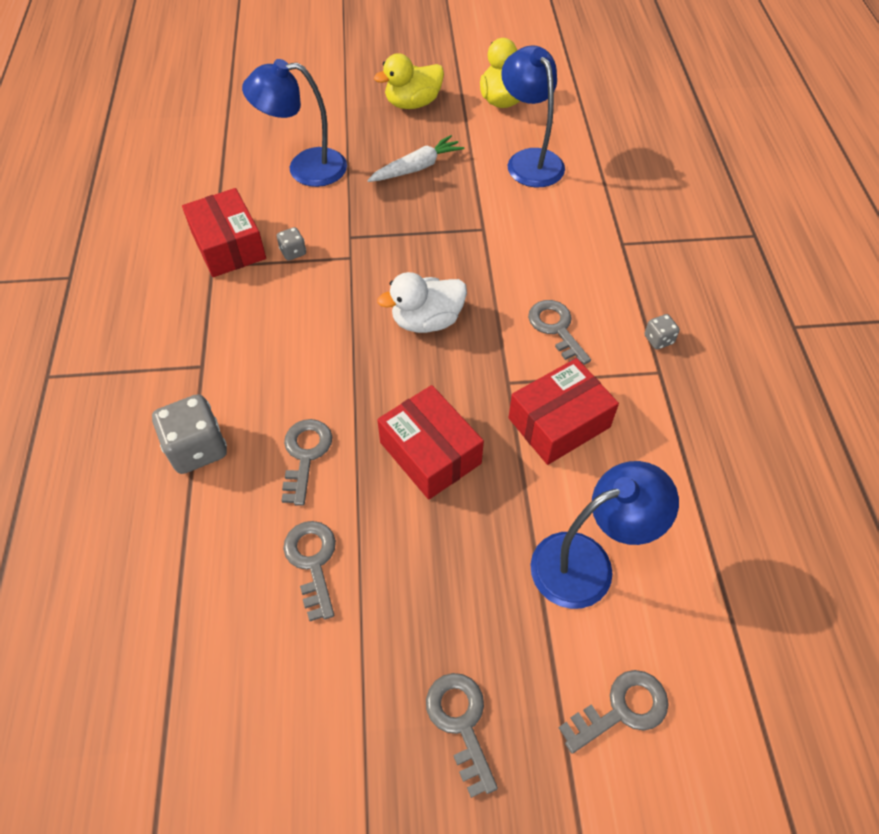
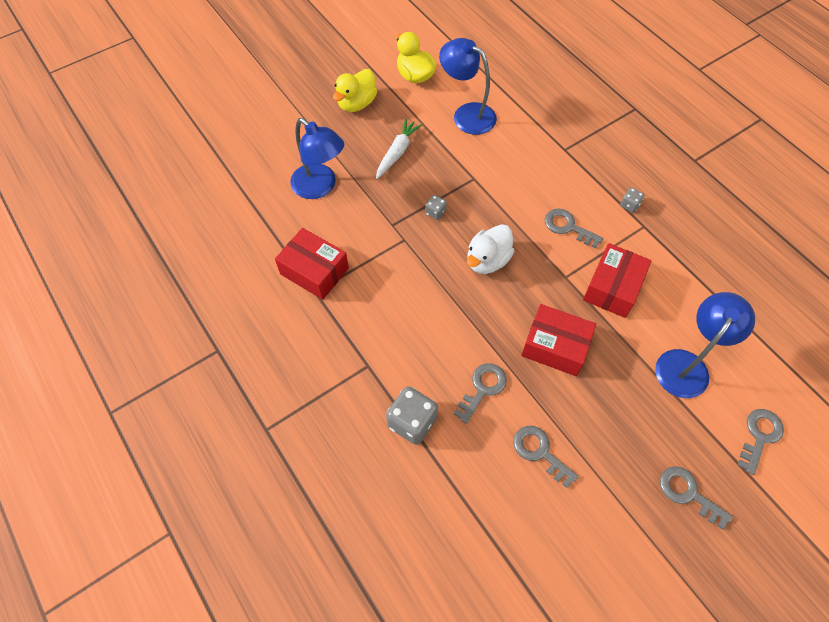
camera: 30 degrees left, 5 degrees up
(293, 252) = (363, 254): grey dice -> grey dice (435, 212)
(305, 168) = (320, 187): blue lamp -> blue lamp turned 105 degrees counterclockwise
(305, 454) = (482, 388): grey key -> grey key turned 60 degrees clockwise

